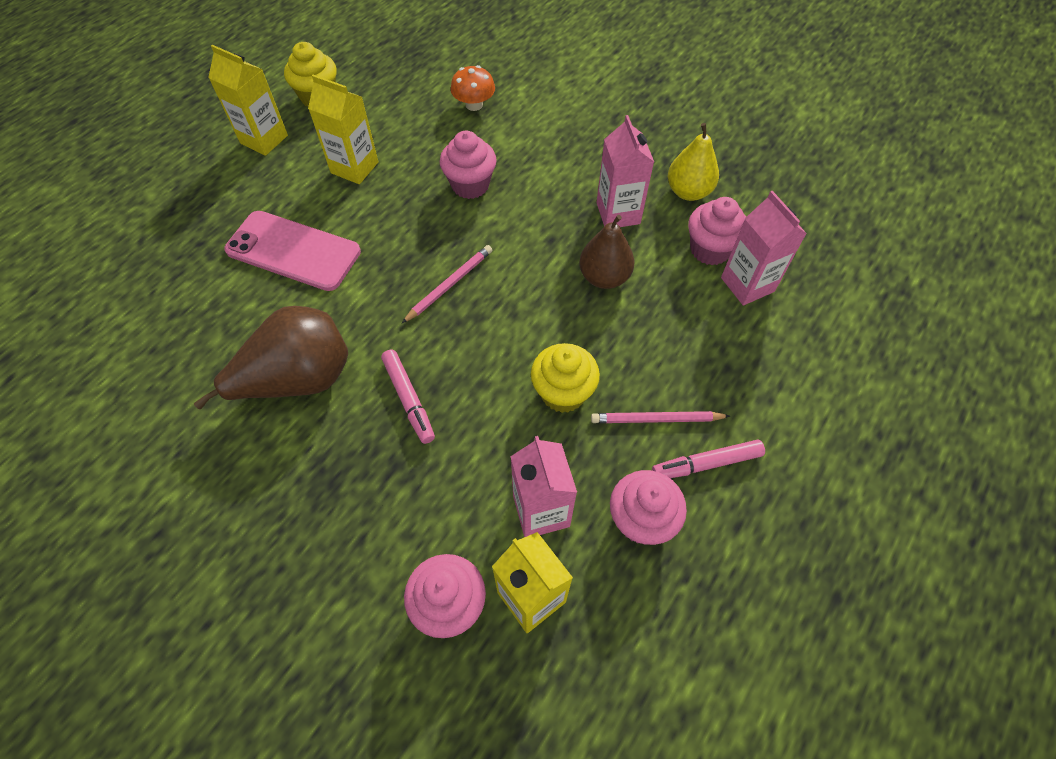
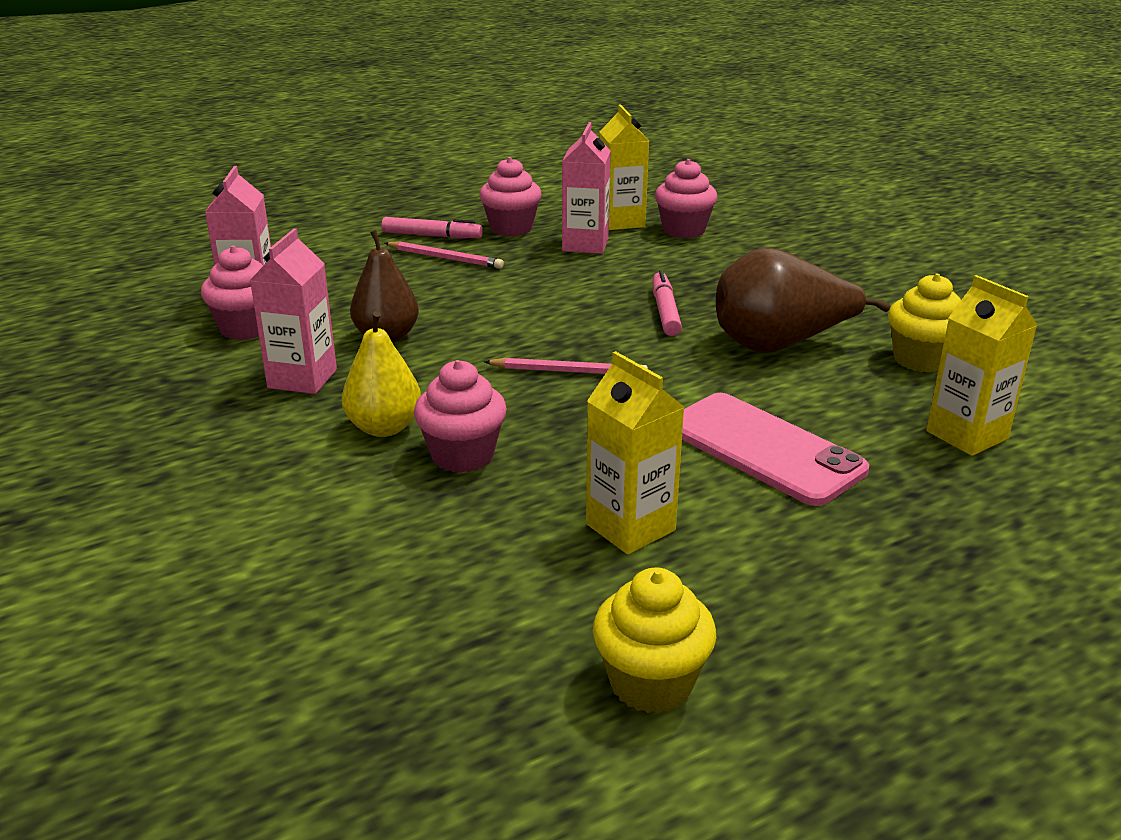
camera: 155 degrees left, 30 degrees down
(264, 139) = (789, 625): yellow carton -> yellow carton (966, 435)
(449, 285) = (568, 371): pink pencil -> pink pencil turned 150 degrees counterclockwise
(474, 105) = (352, 568): orange mushroom -> none
(563, 393) = (512, 285): yellow cupcake -> yellow cupcake (921, 360)
(688, 191) = (190, 375): yellow pear -> yellow pear (384, 427)

